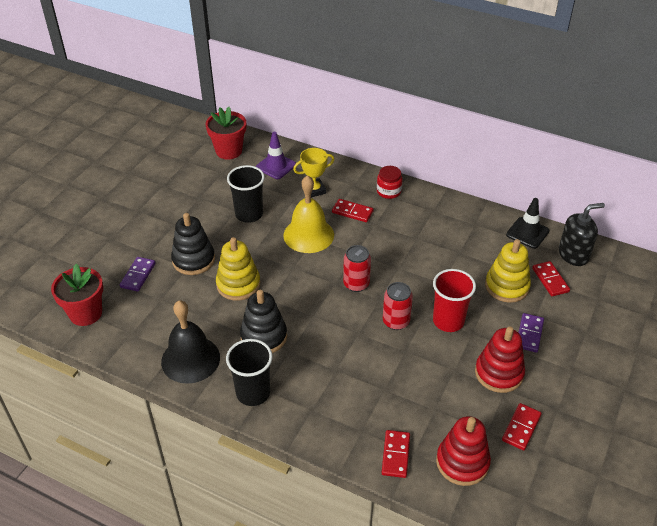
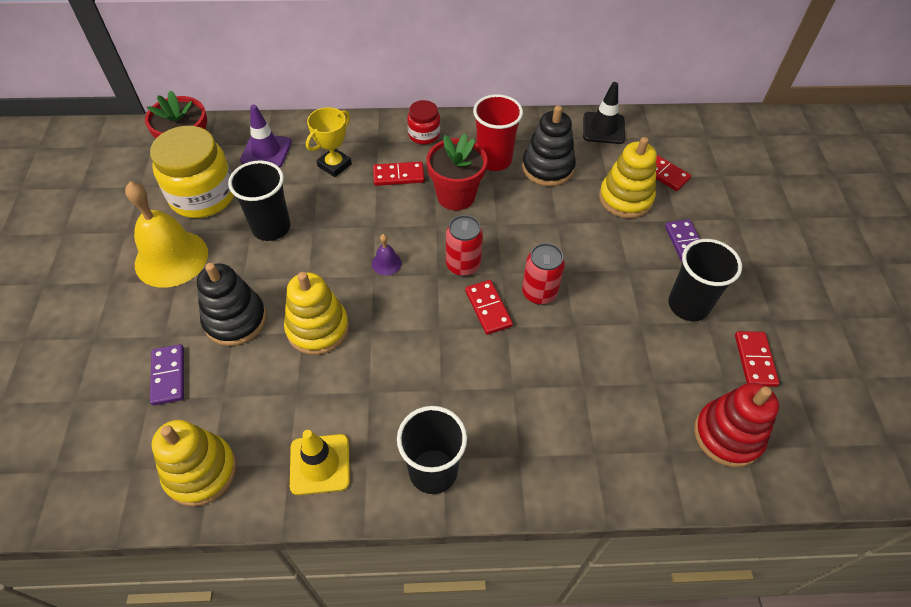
camera: 30 degrees left, 10 degrees up
(86, 313) = (123, 468): red flower pot -> red flower pot (456, 196)
(124, 333) = (200, 471): none -> yellow stacking toy
(190, 359) = (320, 464): black bell -> yellow traffic cone
(220, 180) = (203, 196): none -> yellow jar
(264, 337) = (396, 385): black stacking toy -> black stacking toy (547, 168)
(306, 263) = (386, 263): none -> purple bell
(308, 235) = (365, 225): yellow bell -> yellow bell (171, 258)
(395, 455) = (653, 465): red domino -> red domino (488, 308)
(448, 321) = (594, 266): red cup -> red cup (494, 160)
(499, 373) = (688, 305): red stacking toy -> black cup
(573, 254) = (664, 135): black soap dispenser -> none

